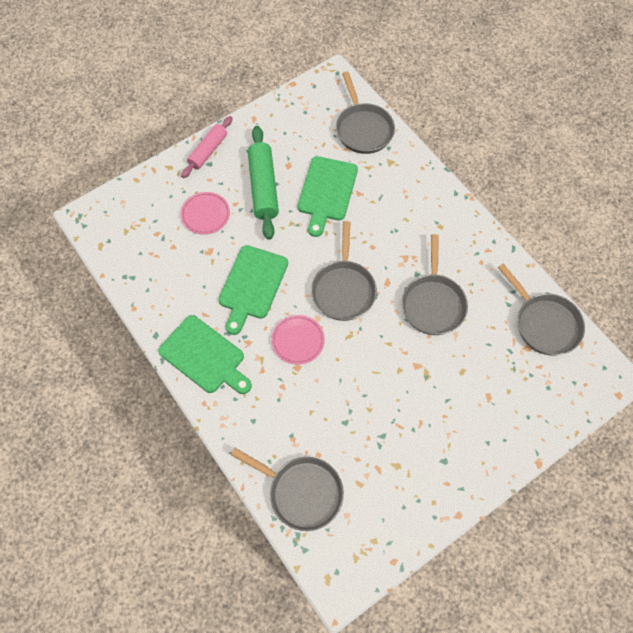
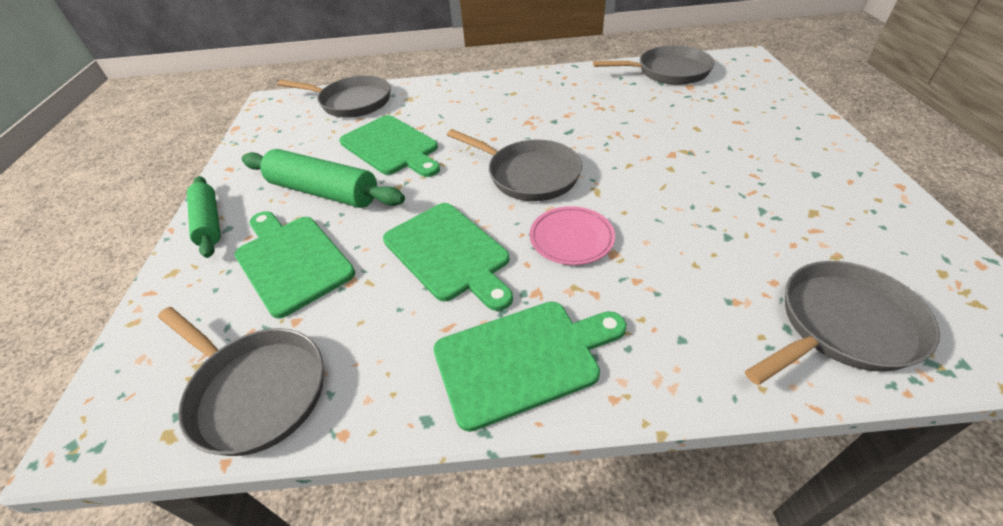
camera: 55 degrees left, 20 degrees down
(205, 214) = (291, 261): pink plate -> green cutting board
(208, 151) = (209, 222): pink rolling pin -> green rolling pin
(433, 303) = (598, 121): grey pan -> grey pan (255, 390)

